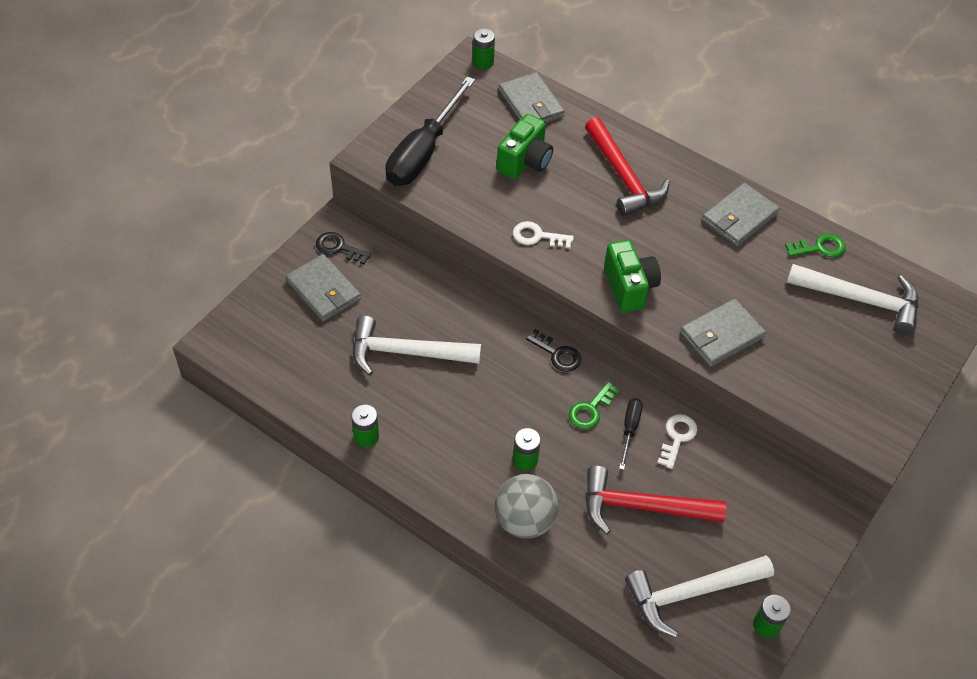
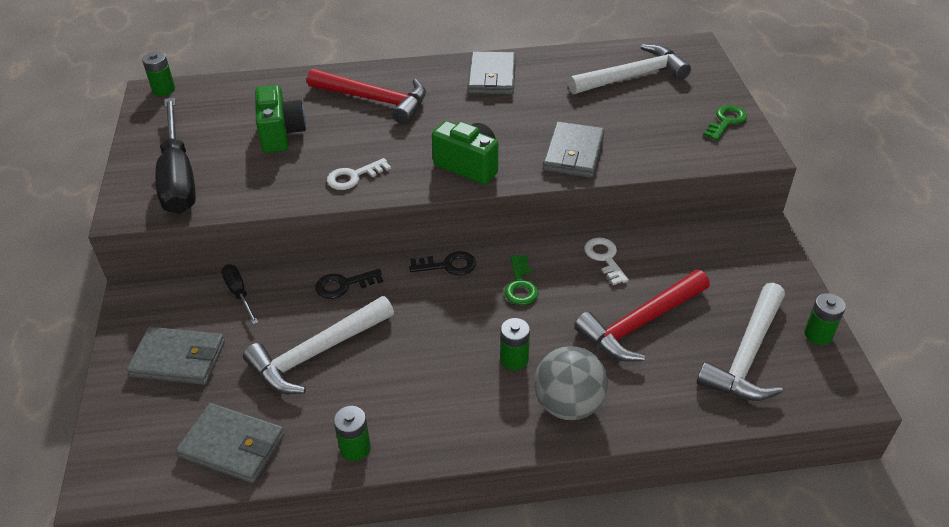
camera: 40 degrees left, 10 degrees down
(339, 248) = (157, 316): black key -> black key (343, 285)
(531, 104) = (240, 95): grey wallet -> grey wallet (232, 446)
(629, 429) = (565, 277): black screwdriver -> black screwdriver (239, 293)
(820, 247) = (567, 63): green key -> green key (726, 121)

